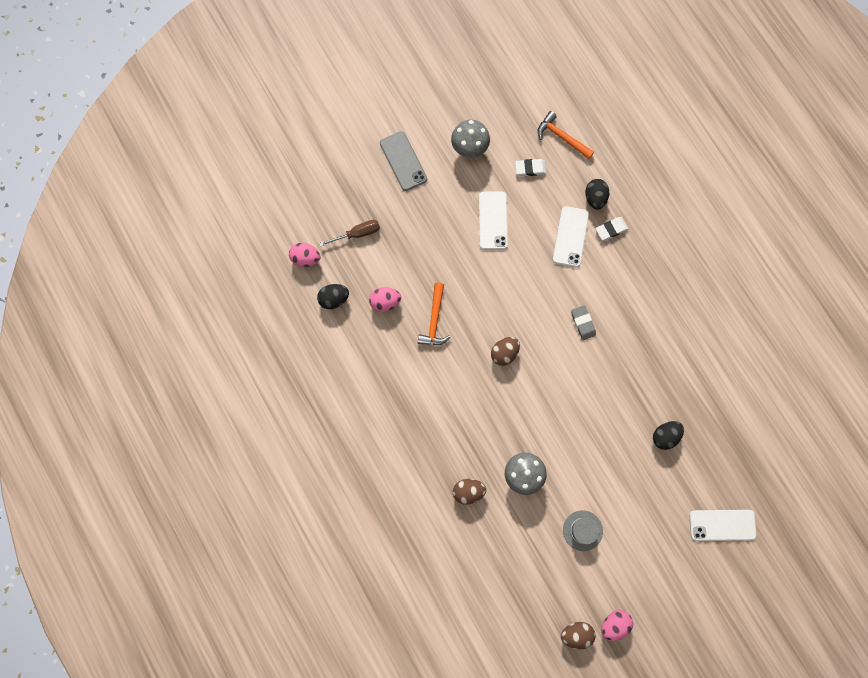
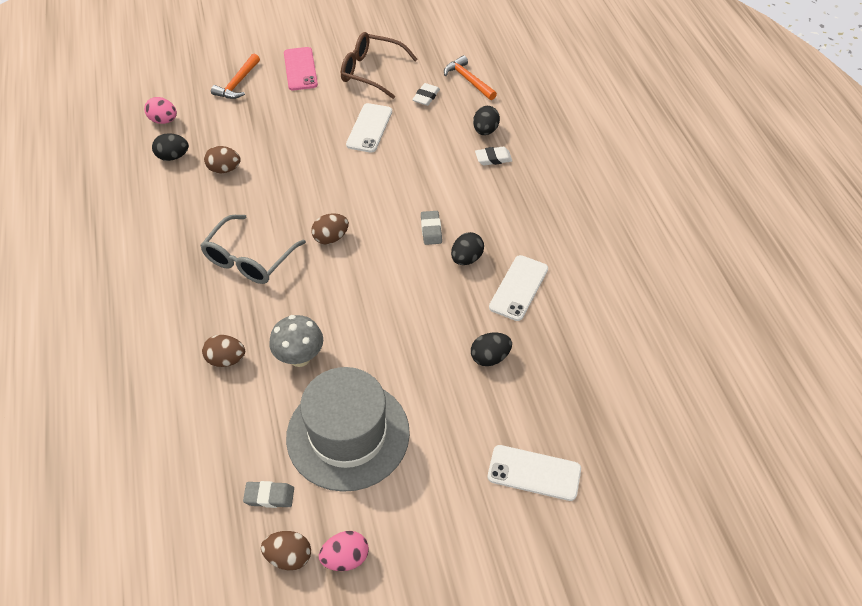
camera: 15 degrees right, 25 degrees down
(358, 233) = (226, 112): brown screwdriver -> none
(385, 302) = (224, 169): pink egg -> brown egg
(403, 161) = (300, 69): grey phone -> pink phone
(434, 320) = (268, 194): orange hammer -> orange hammer (238, 83)
(446, 393) = (249, 259): none -> grey glasses
(469, 148) = (371, 71): grey mushroom -> brown glasses
(530, 168) = (426, 97): white eraser -> white eraser turned 75 degrees counterclockwise
(545, 594) = (269, 496): none -> grey eraser
(570, 237) = (446, 156): white phone -> white phone (518, 288)
(582, 530) = (348, 434): grey hat -> grey hat, size x2.29
(620, 345) = (466, 258): none -> black egg

